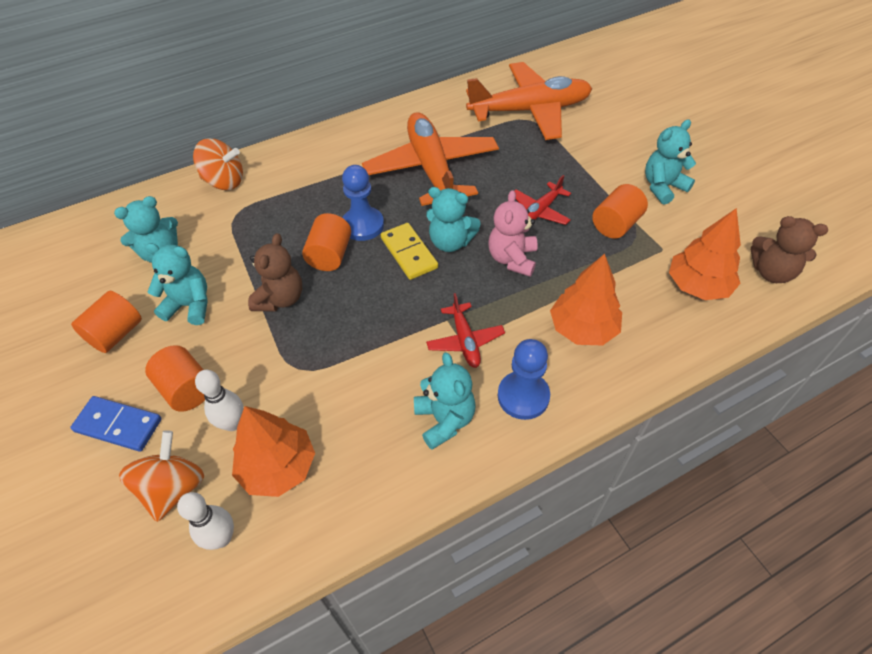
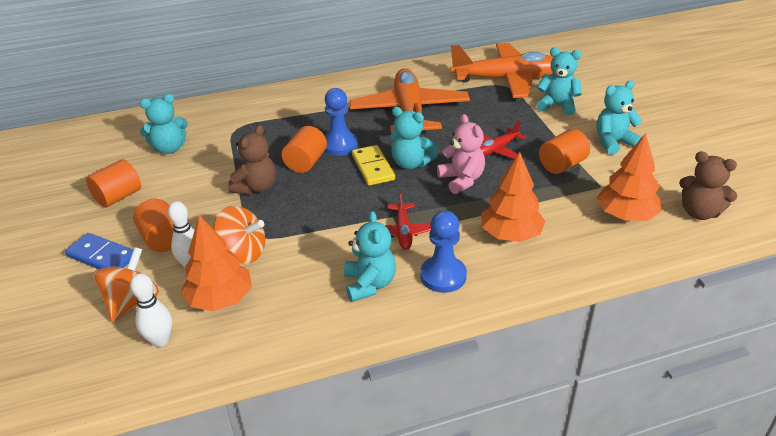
camera: 10 degrees right, 15 degrees down
(190, 305) = (182, 184): turquoise teddy bear -> turquoise teddy bear (557, 105)
(224, 181) = (234, 106): orange spinning top -> orange spinning top (243, 252)
(512, 259) = (461, 180): pink teddy bear -> pink teddy bear turned 135 degrees clockwise

